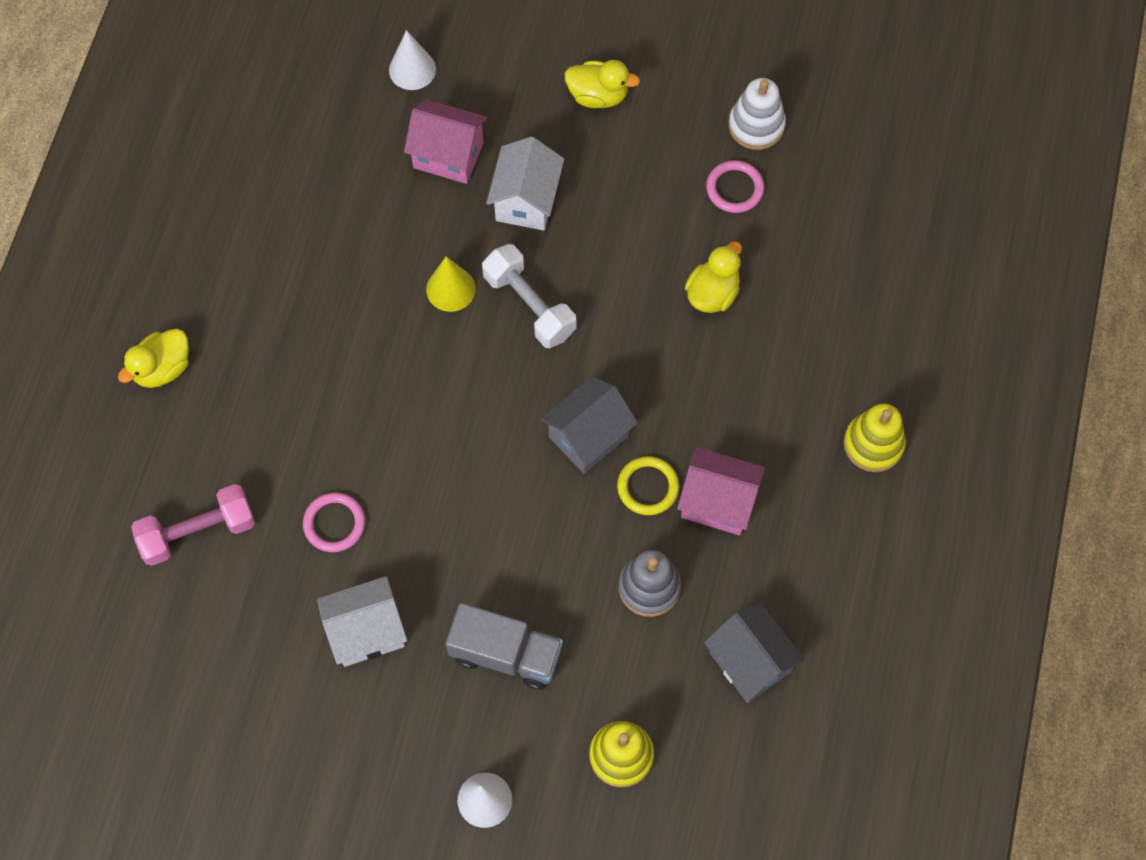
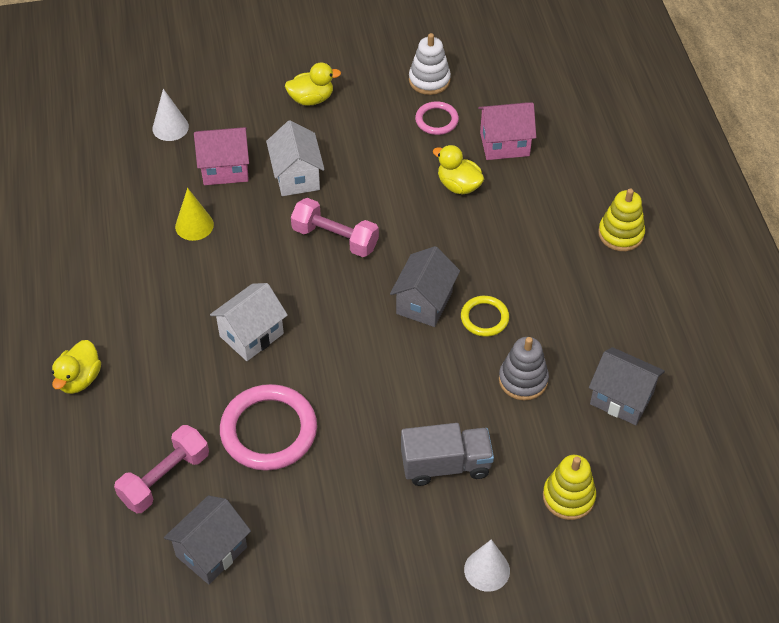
camera: 25 degrees left, 15 degrees down
(206, 641) = (211, 551): none -> grey house
(334, 523) = (269, 430): pink ring -> pink ring, size x1.88
(367, 631) = (333, 492): white house -> white house (251, 335)
(450, 289) = (272, 249): yellow cone -> yellow cone (194, 225)
(529, 305) = (335, 238): white dumbbell -> pink dumbbell
(712, 293) = (458, 185): yellow duck -> yellow duck turned 60 degrees counterclockwise
(717, 502) = (538, 309): pink house -> pink house (504, 144)

